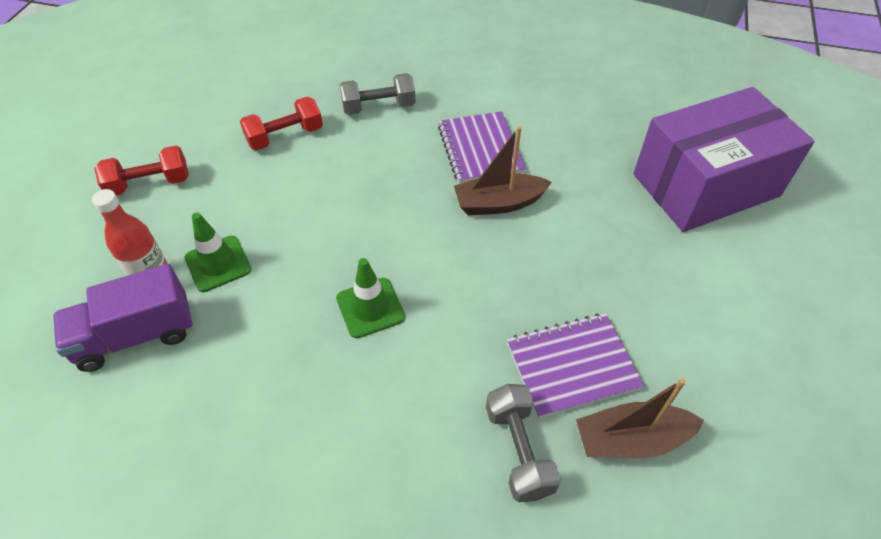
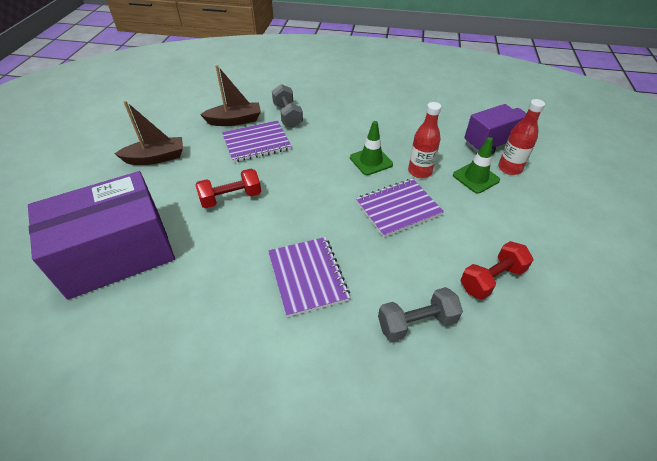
camera: 175 degrees right, 5 degrees down
(149, 184) = (570, 226): red dumbbell -> red dumbbell (231, 198)
(298, 281) = (419, 171): none -> red bottle
(355, 220) = (398, 209): none -> purple notebook
(499, 203) = (292, 227): brown boat -> brown boat (156, 158)

